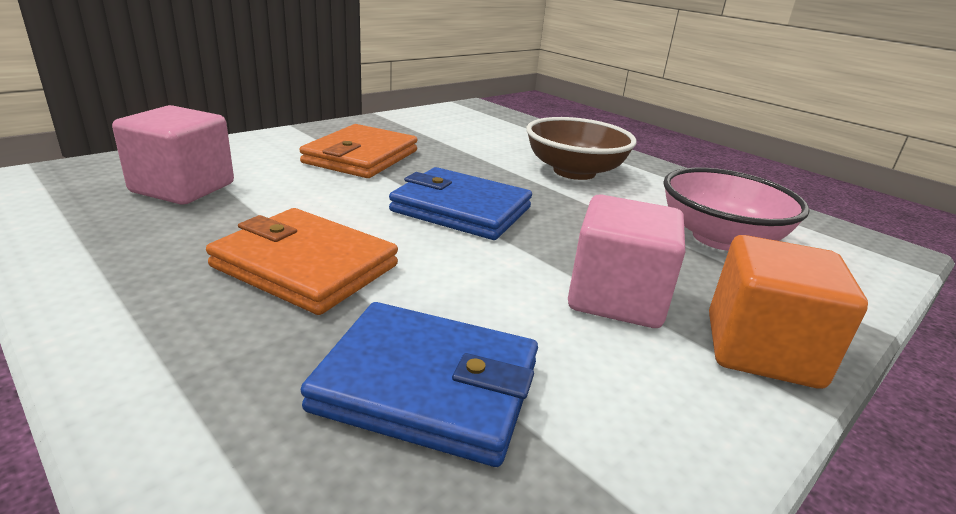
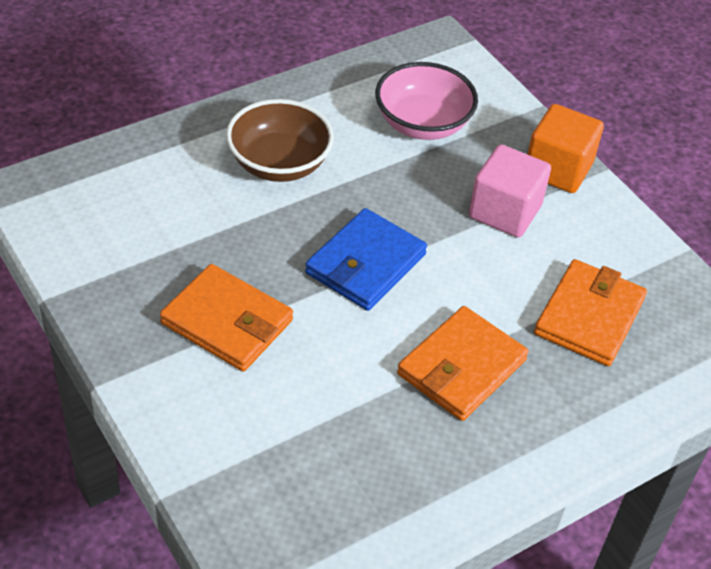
camera: 80 degrees left, 20 degrees up
(183, 188) = (308, 460): pink cube -> none
(427, 386) = (589, 316): blue wallet -> orange wallet

